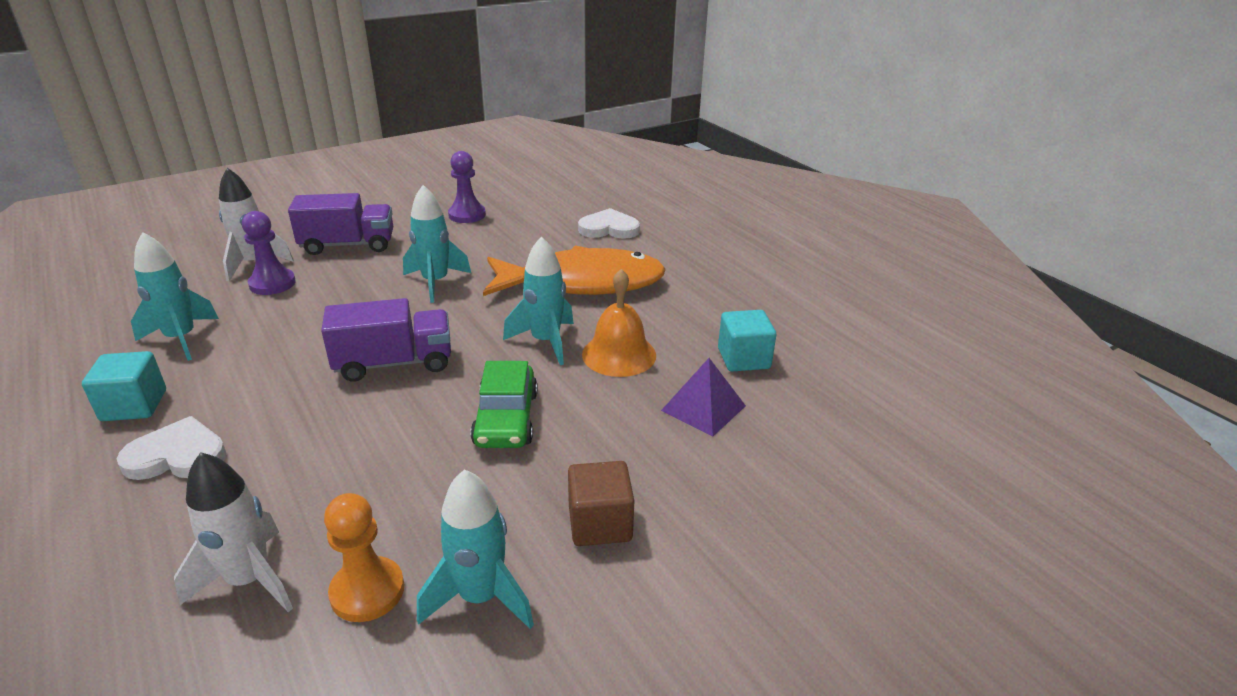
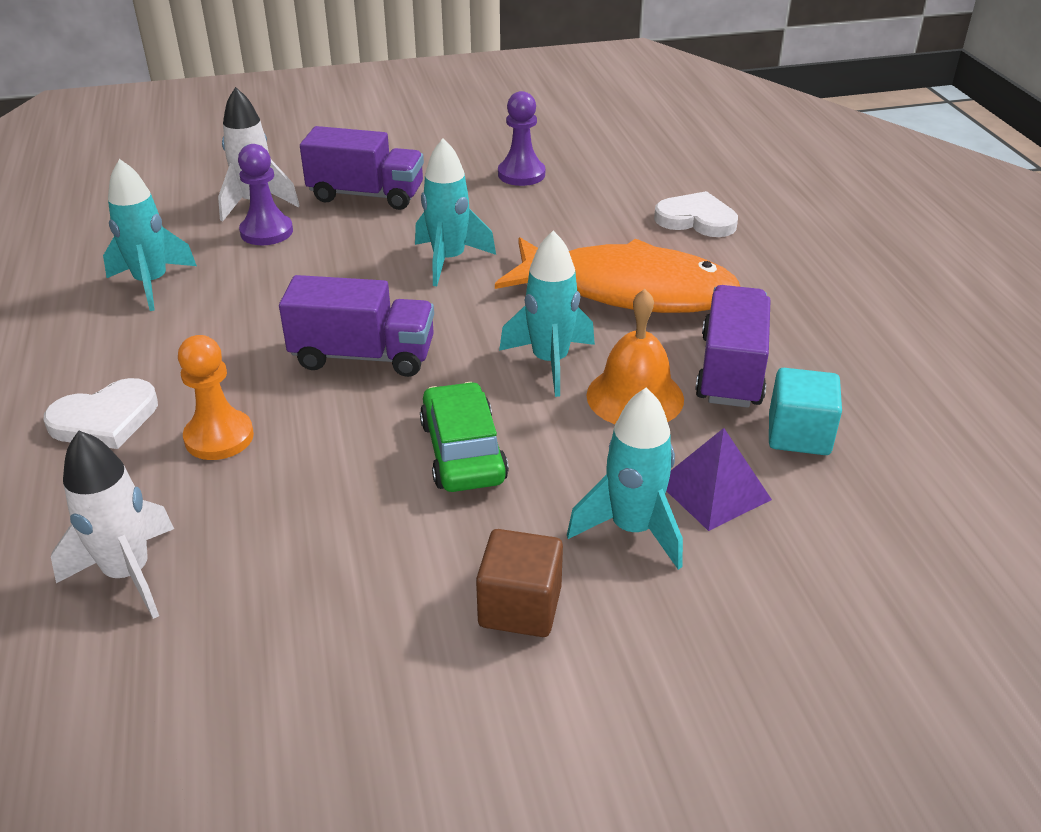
camera: 20 degrees right, 5 degrees up
(134, 405) = (82, 353): turquoise cube -> none
(177, 456) = (105, 419): white heart -> white heart turned 135 degrees clockwise
(367, 591) = (238, 618): orange pawn -> orange pawn (219, 437)
(480, 597) = (352, 656): turquoise rocket -> turquoise rocket (632, 529)
(506, 418) = (463, 451): green car -> green car turned 150 degrees clockwise
(678, 324) = (730, 370): none -> purple truck

